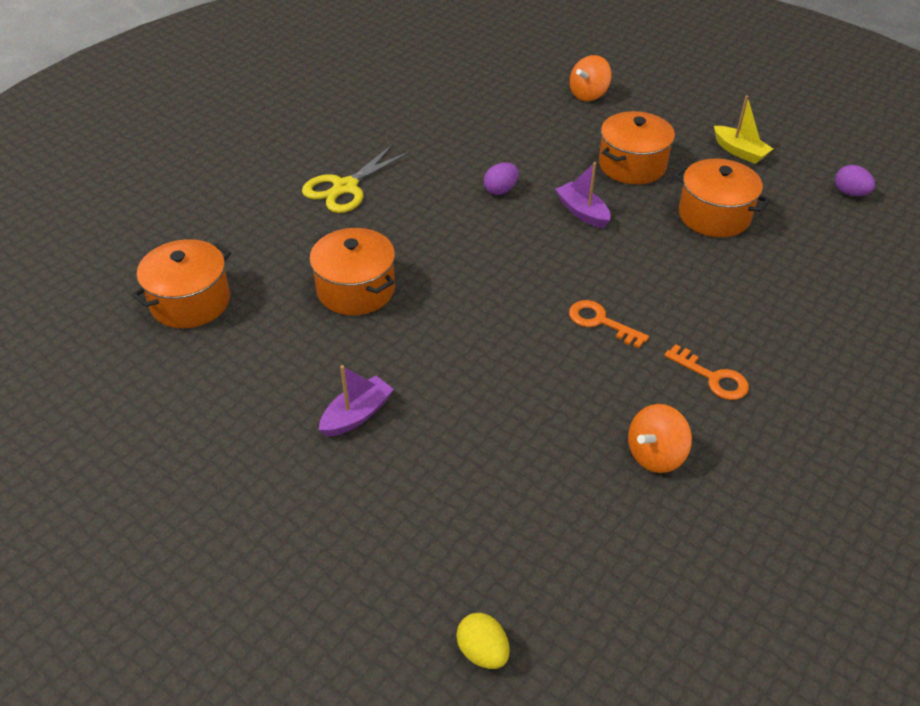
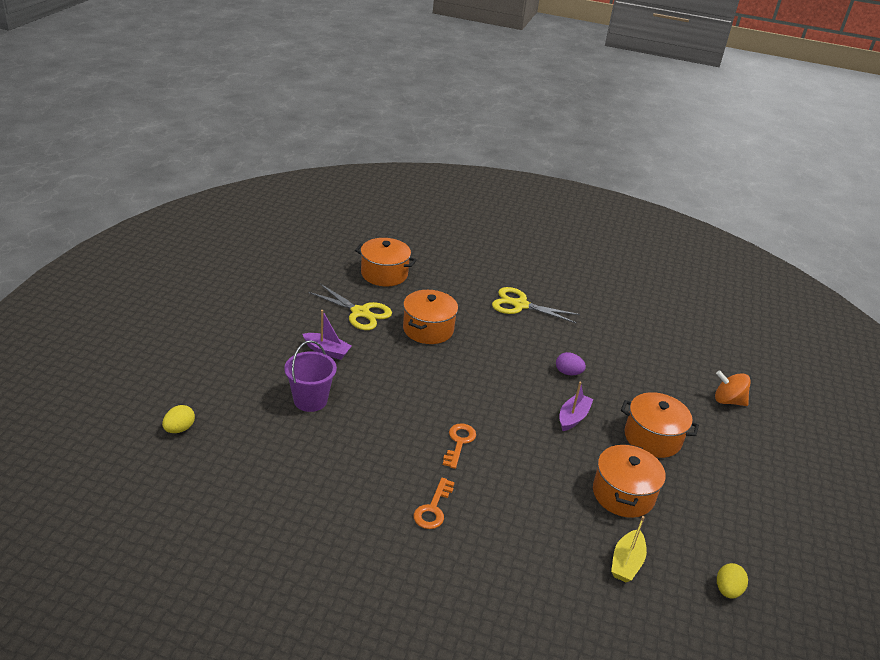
camera: 65 degrees right, 10 degrees down
(277, 353) = (360, 312): none -> yellow scissors
(467, 459) = (310, 400): none -> purple bucket
(655, 455) = (346, 485): orange spinning top -> none
(739, 151) = (727, 504): yellow boat -> yellow boat (626, 562)
(850, 193) = (727, 590): purple egg -> yellow egg

